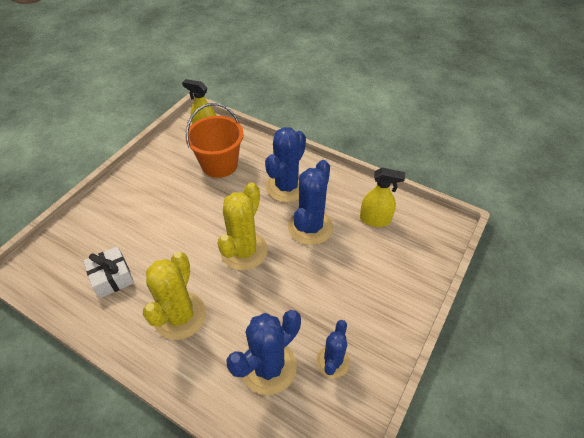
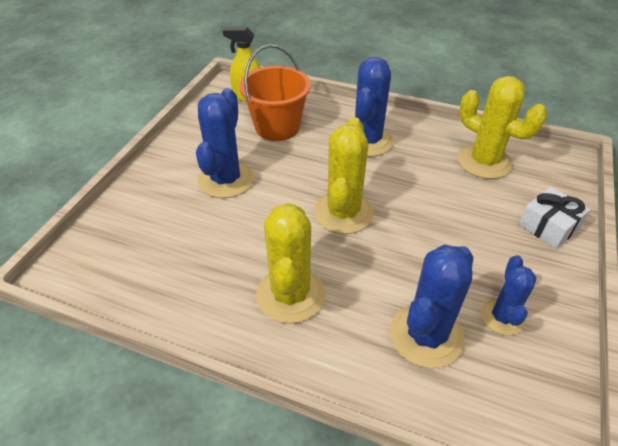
camera: 10 degrees left, 5 degrees down
(112, 277) = (185, 264): white gift -> white gift (548, 226)
(310, 227) = (412, 178): blue cactus -> blue cactus (226, 180)
(375, 219) = (484, 162): yellow spray bottle -> yellow cactus

